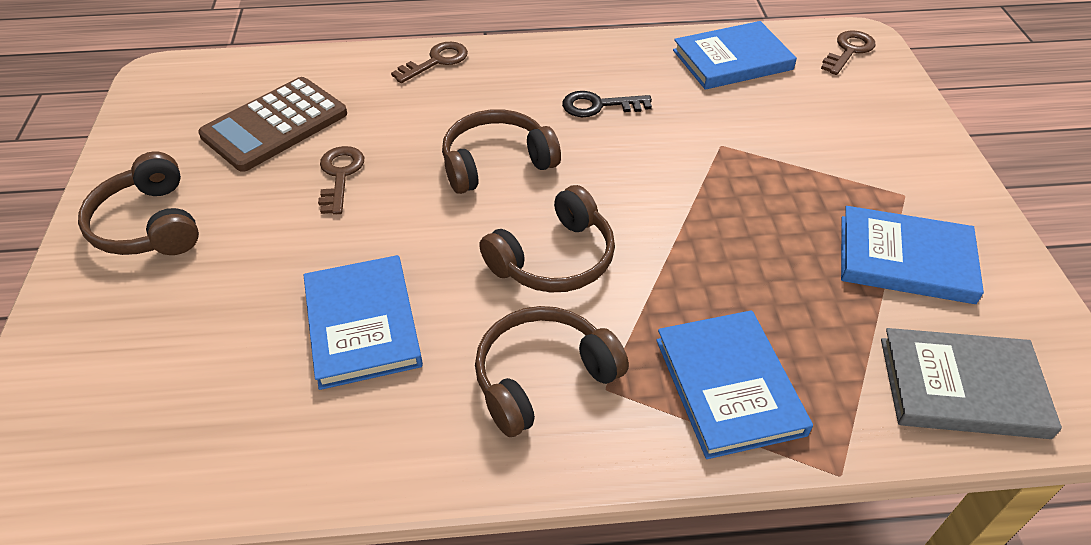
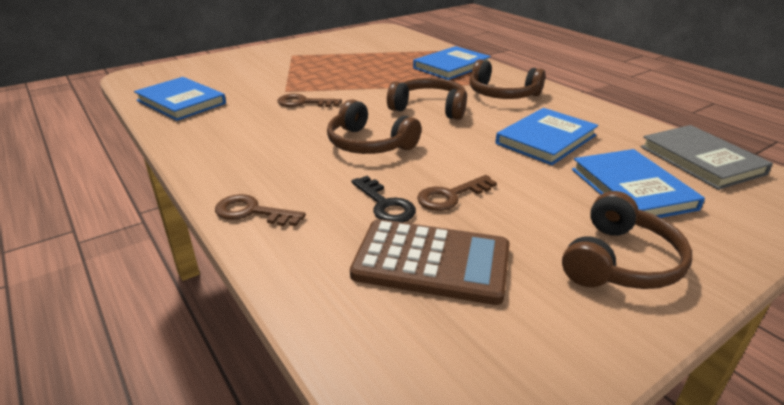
camera: 120 degrees left, 15 degrees down
(599, 106) = (271, 129): black key -> black key (385, 204)
(849, 51) = (152, 76): brown key -> brown key (304, 103)
(905, 259) = (338, 51): blue book -> blue book (632, 189)
(962, 387) = (399, 40): grey book -> grey book (701, 160)

